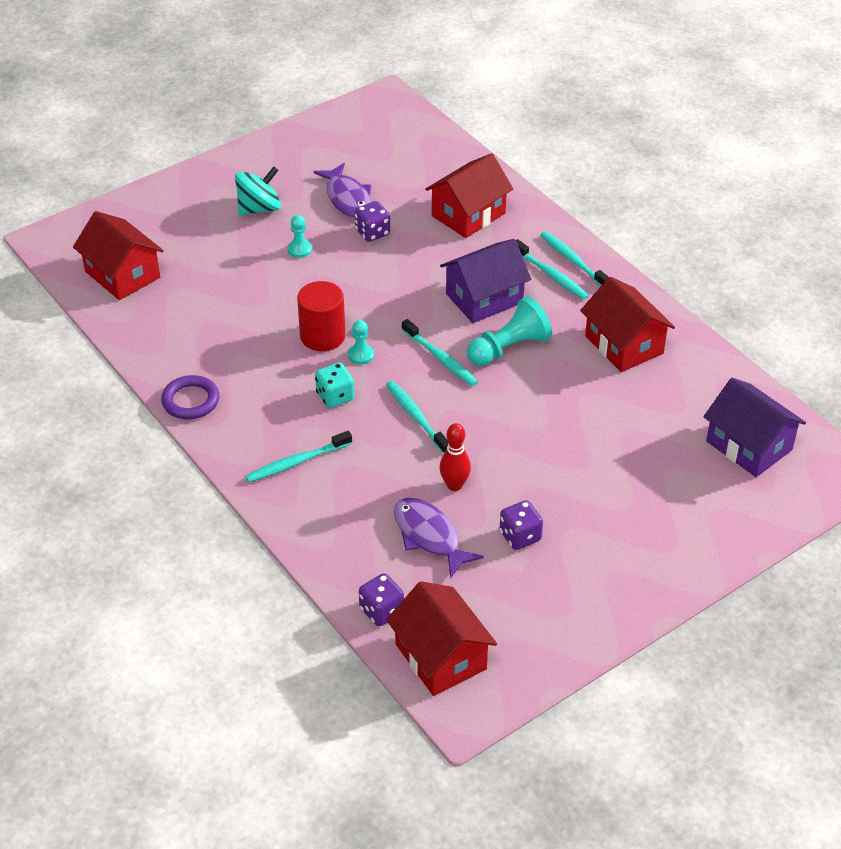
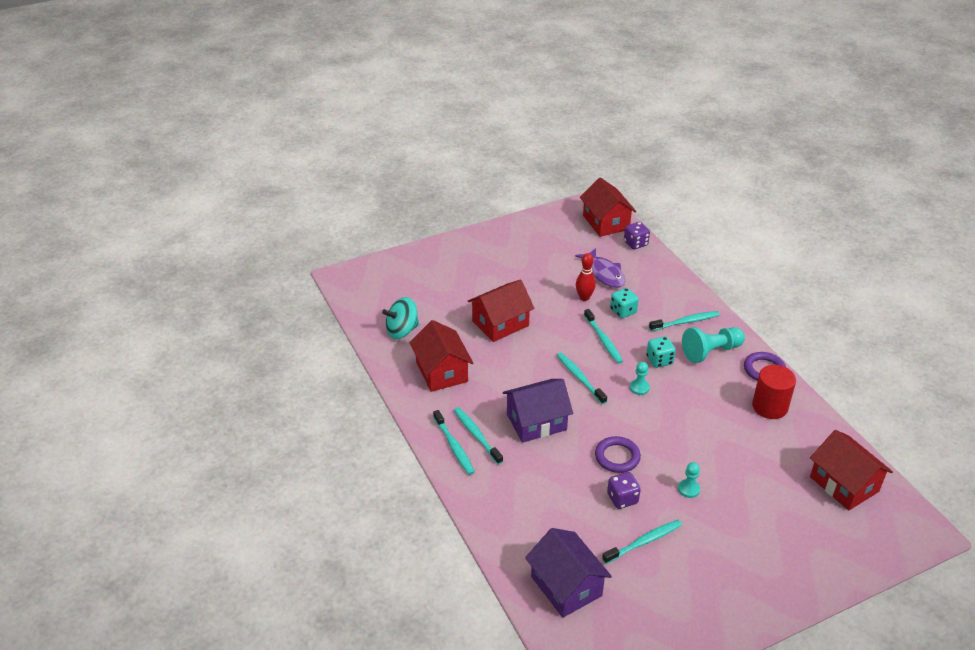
camera: 170 degrees left, 5 degrees down
(259, 208) = (729, 542): turquoise spinning top -> turquoise spinning top (402, 331)
(322, 336) = (668, 406): red cylinder -> red cylinder (769, 406)
(347, 198) = (643, 542): purple fish -> turquoise toothbrush
(382, 272) = (617, 457): none -> purple ring
(392, 468) = (623, 311): none -> turquoise dice
(468, 214) = (532, 507): red house -> red house (500, 323)
(509, 348) = (527, 379): turquoise pawn -> turquoise pawn (711, 352)
(520, 536) = (550, 268): purple dice -> none
(749, 445) = (390, 298): purple house -> purple house (566, 586)

